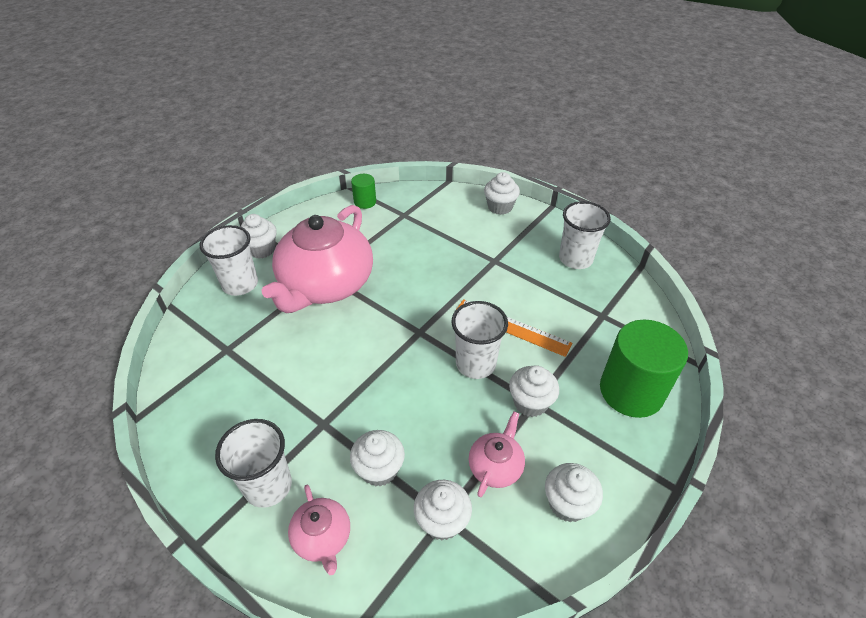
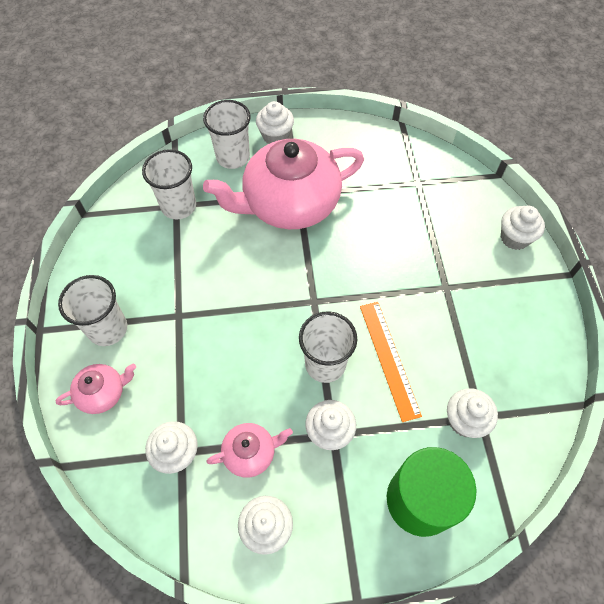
camera: 45 degrees right, 15 degrees up
(322, 538) = (103, 393): pink teapot -> pink teapot turned 135 degrees counterclockwise
(365, 202) = (399, 146): green cylinder -> none
(379, 469) = (178, 381): white cupcake -> white cupcake (464, 420)
(575, 259) = (523, 345): white cup -> white cup (178, 206)

